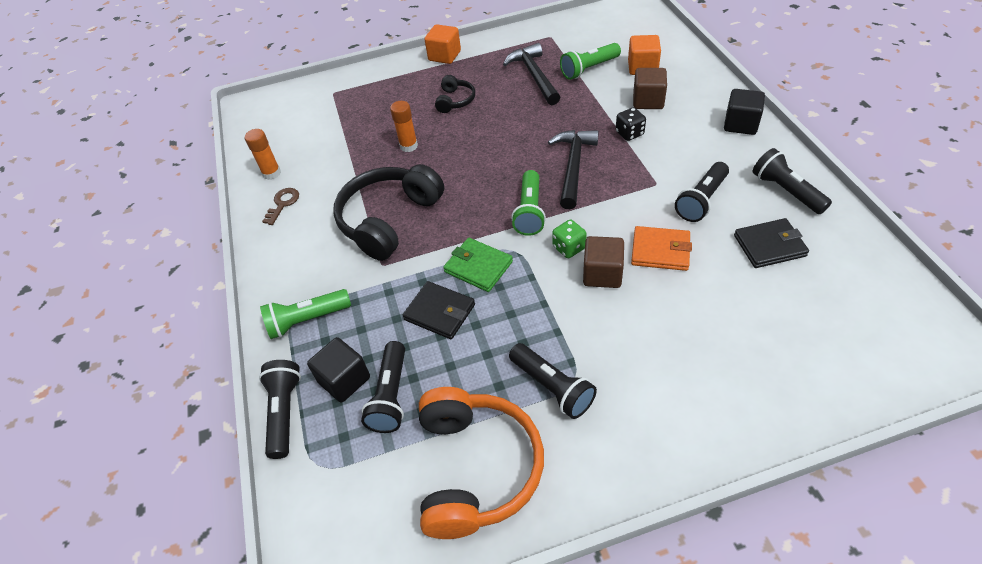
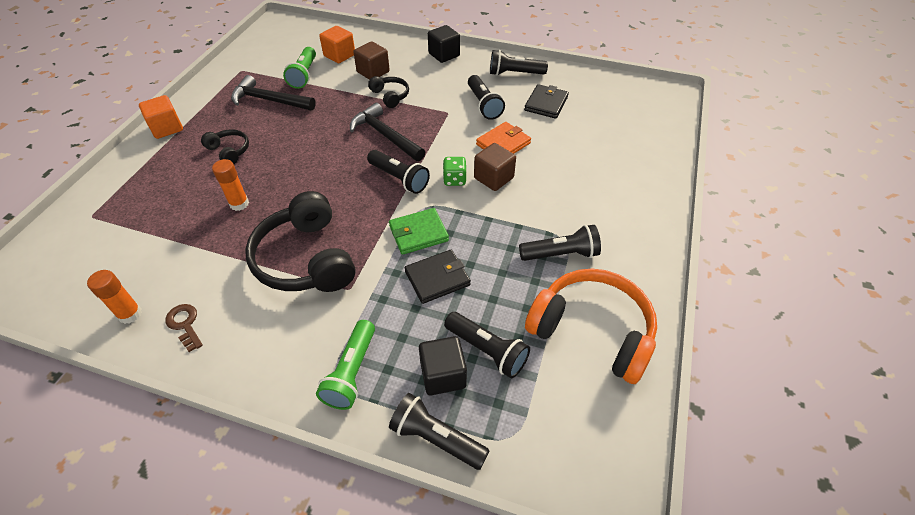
camera: 60 degrees left, 0 degrees up
(529, 212) = (399, 179): green flashlight -> black flashlight
(629, 133) = (390, 96): black dice -> black headphones

